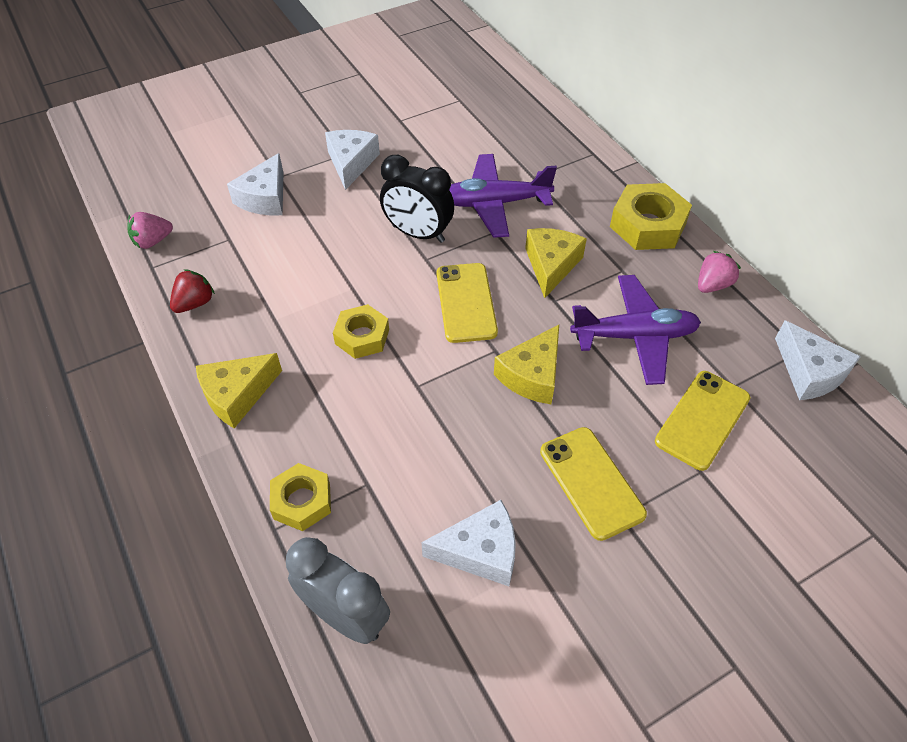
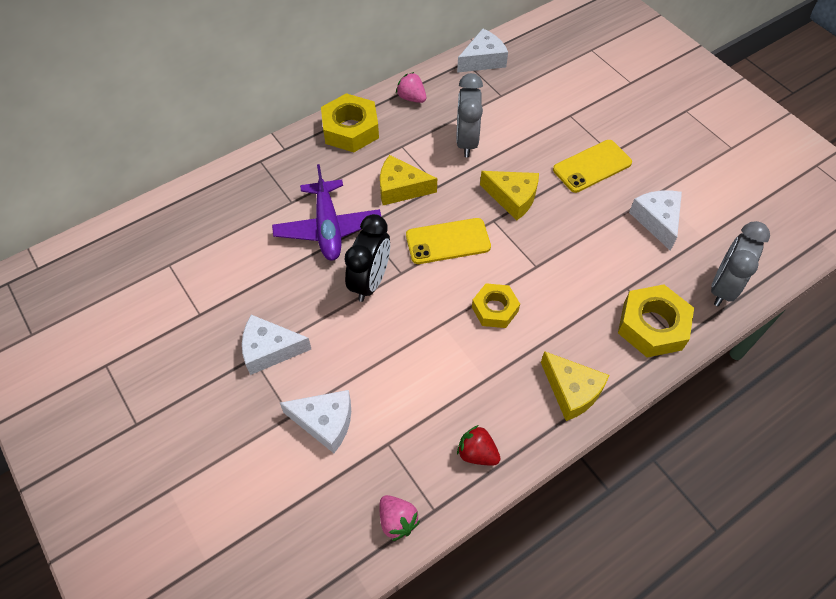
camera: 95 degrees left, 5 degrees up
(302, 501) = (652, 326): yellow nut -> yellow nut, size x1.54
(634, 336) = (467, 141): purple plane -> grey clock
(702, 419) = (531, 111): yellow phone -> none

